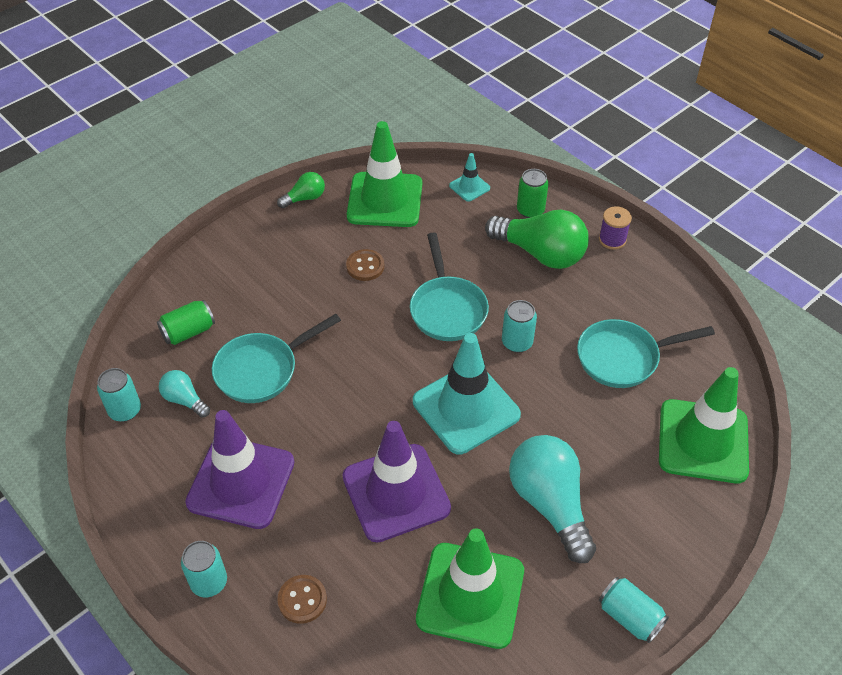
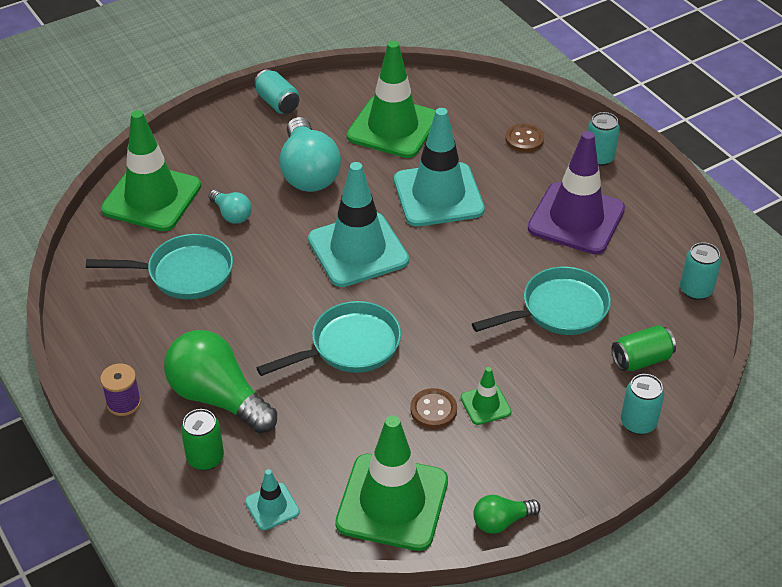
camera: 170 degrees left, 5 degrees down
(184, 400) = (636, 292): turquoise light bulb -> turquoise light bulb (231, 214)
(323, 276) = (485, 405): none -> green traffic cone
(396, 492) = (438, 195): purple traffic cone -> turquoise traffic cone
(447, 309) = (349, 346): turquoise pan -> turquoise pan turned 60 degrees clockwise
(517, 342) = (286, 302): turquoise can -> turquoise can (638, 423)

